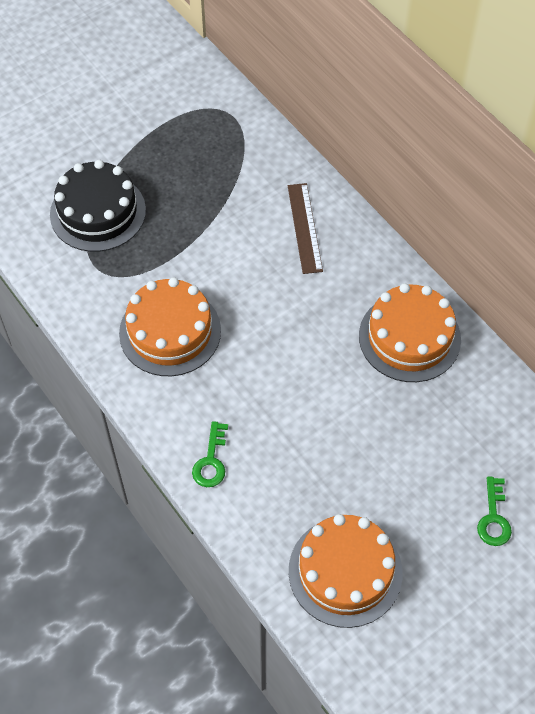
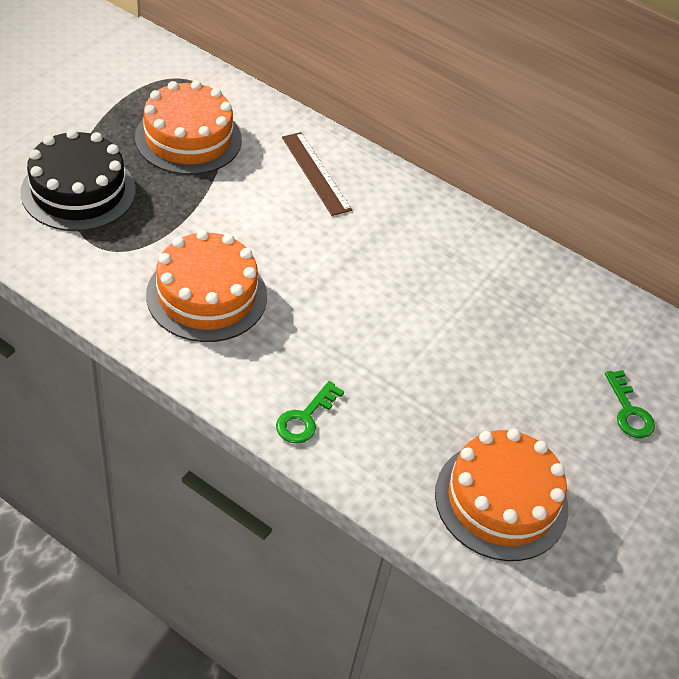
camera: 25 degrees left, 10 degrees down
(211, 461) = (305, 418): green key -> green key turned 45 degrees clockwise
(409, 337) = (467, 257): orange cake -> orange cake (188, 138)

